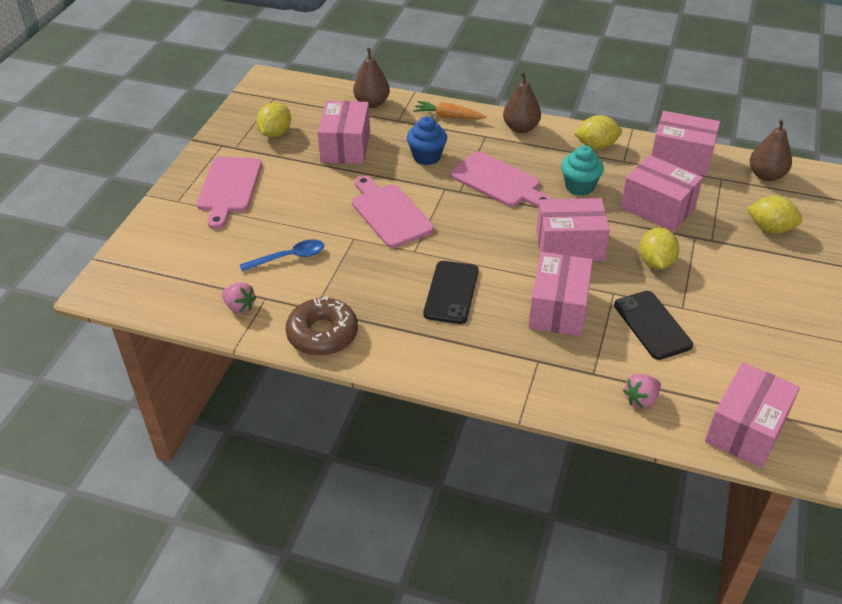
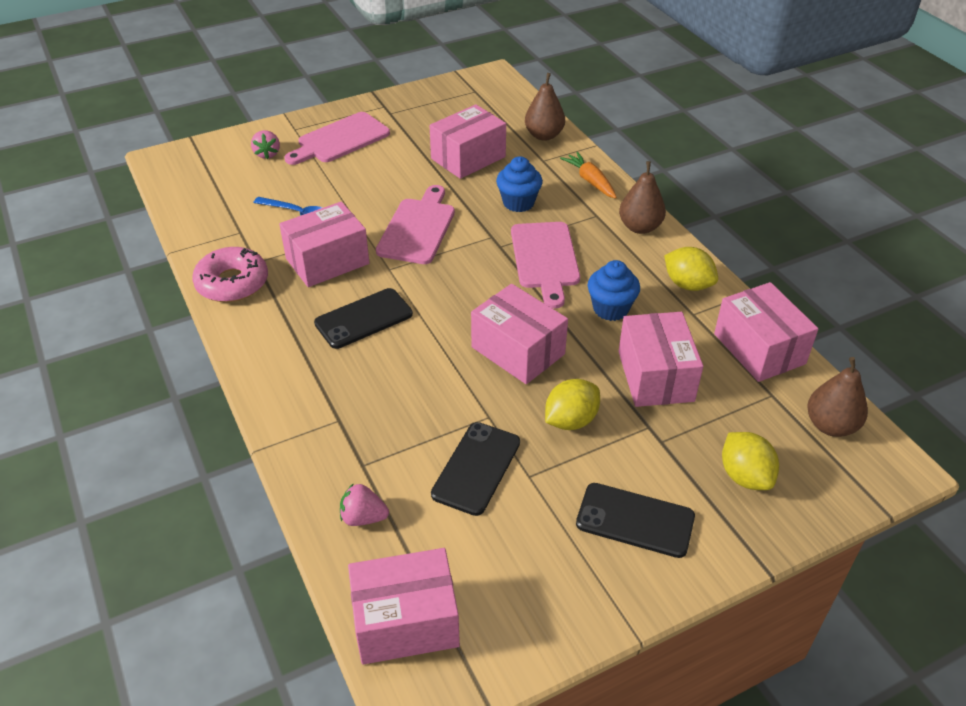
camera: 45 degrees right, 0 degrees up
(239, 307) = (215, 226): pink strawberry -> pink strawberry (267, 154)
(275, 133) = (433, 118): yellow lemon -> none
(322, 334) = (232, 283): brown donut -> pink donut
(558, 309) = (421, 393): pink box -> pink box (327, 261)
(579, 186) = (610, 309): turquoise cupcake -> blue cupcake
(760, 289) = (635, 520): none -> black phone

